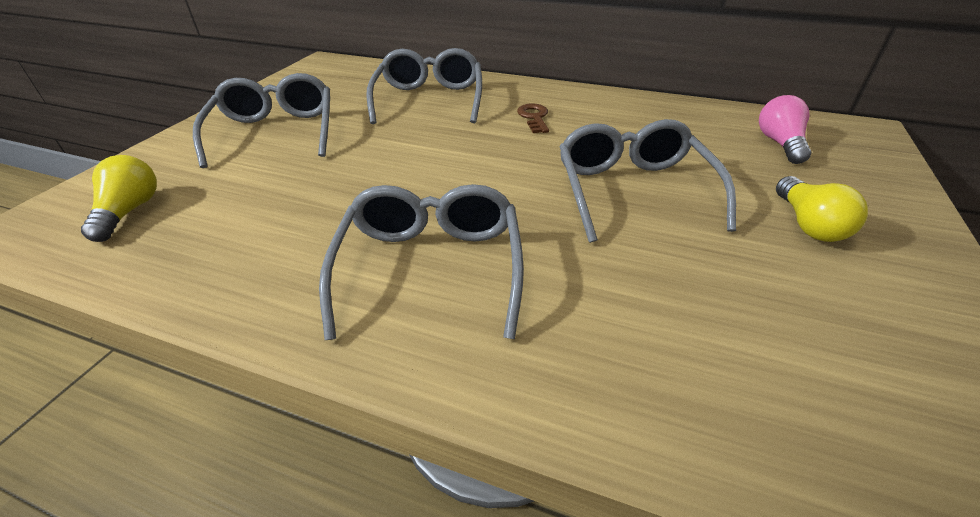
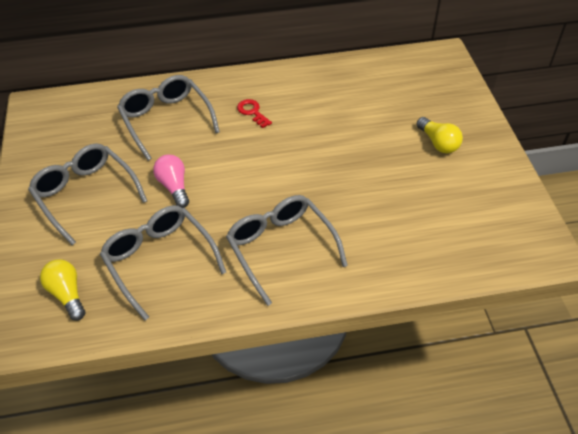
camera: 30 degrees left, 10 degrees up
(534, 117) = (252, 112): brown key -> red key
(632, 190) = (347, 153): grey glasses -> grey glasses (159, 260)
(779, 143) = (405, 83): pink light bulb -> pink light bulb (174, 186)

